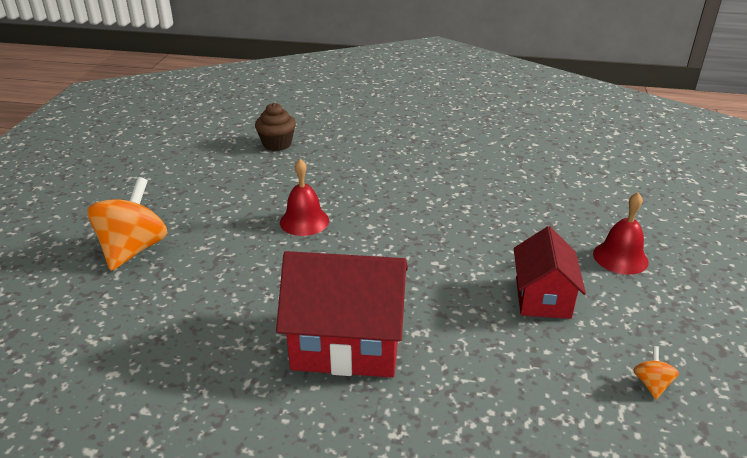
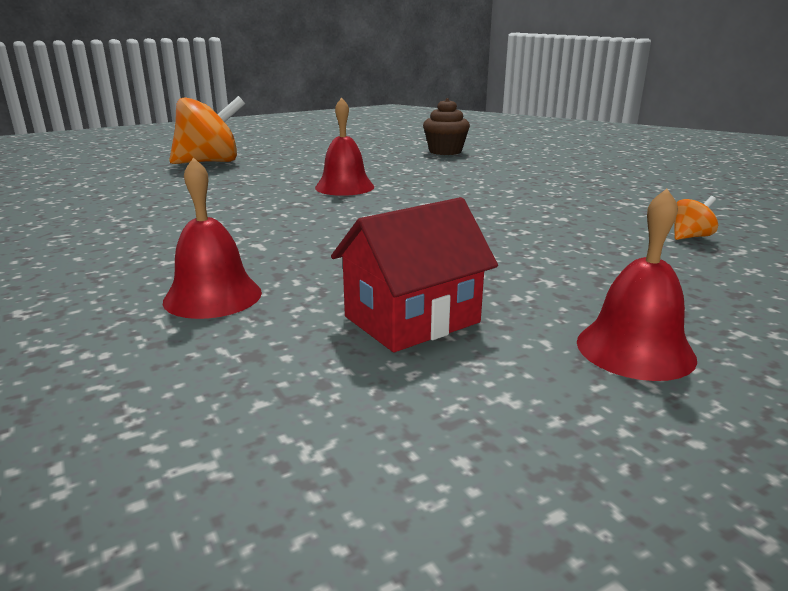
camera: 50 degrees right, 10 degrees down
(347, 343) = (165, 250): red house -> none
(450, 349) = (213, 296): none -> red bell
(651, 384) = (308, 480): orange spinning top -> orange spinning top (690, 237)

